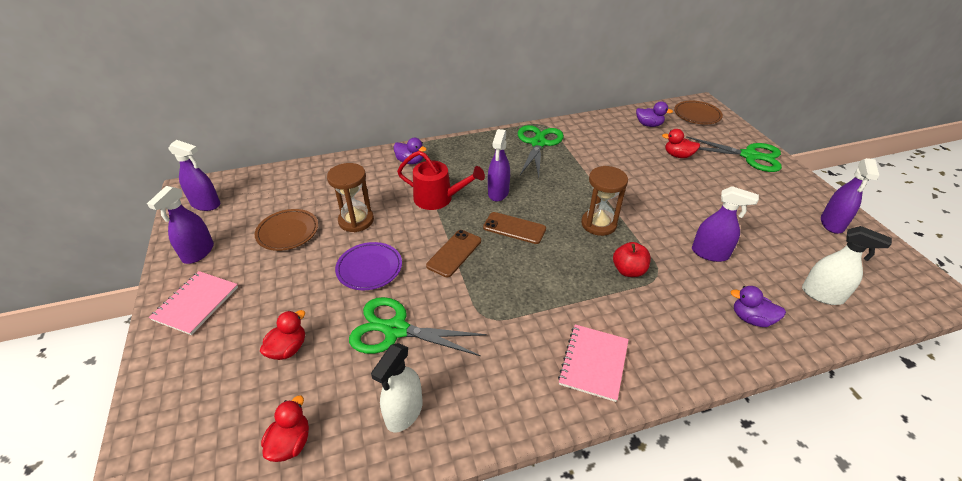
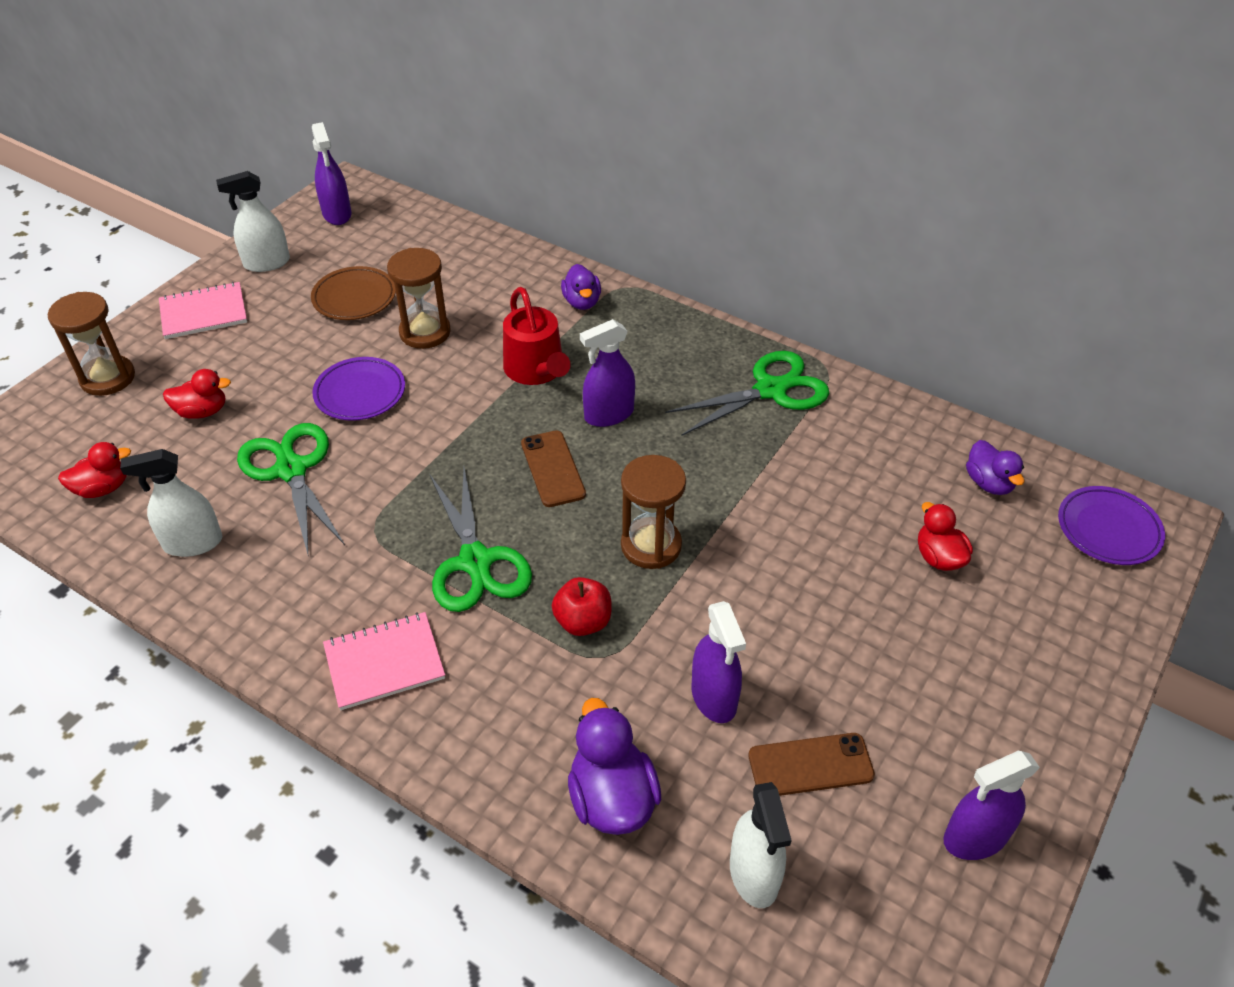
camera: 50 degrees right, 5 degrees up
(181, 387) = (108, 378): none -> brown hourglass
(198, 252) = (267, 263): purple spray bottle -> white spray bottle
(454, 253) = (452, 443): brown phone -> brown phone (810, 765)
(697, 115) = (1108, 529): brown plate -> purple plate
(749, 156) = (1059, 652): green scissors -> green scissors (475, 562)
(751, 318) = (612, 798): purple duck -> purple duck, size x1.53

